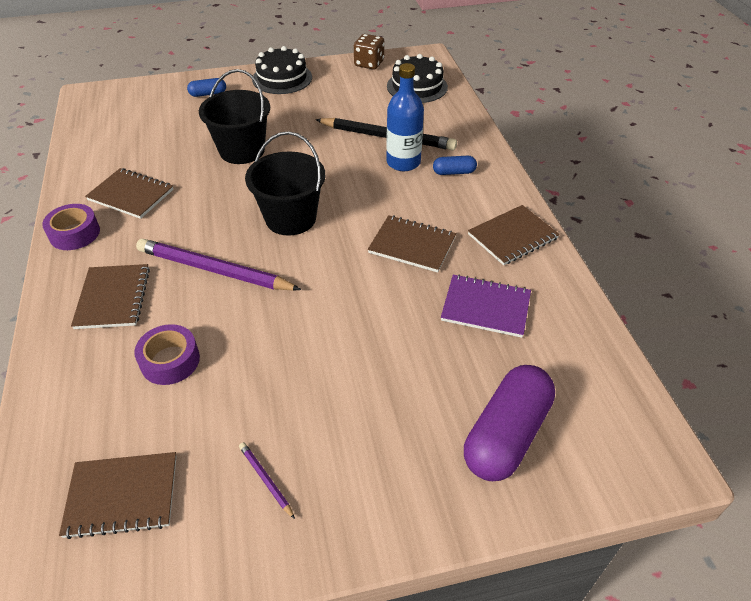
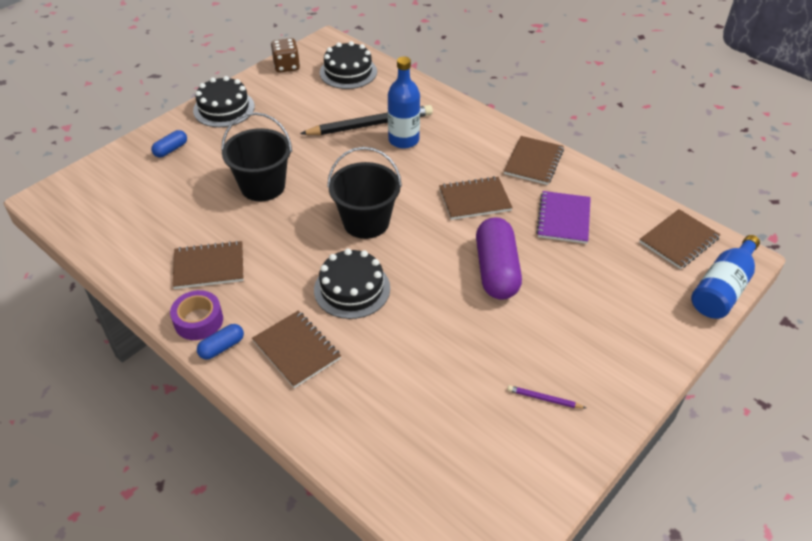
camera: 35 degrees left, 0 degrees up
(122, 495) = (465, 465): brown notebook -> brown notebook (678, 240)
(170, 361) = (395, 367): purple tape -> none
(214, 270) = (352, 289): purple pencil -> black cake
(454, 172) = (448, 132): blue capsule -> blue capsule (222, 347)
(485, 307) = (564, 219): purple notebook -> purple notebook turned 60 degrees counterclockwise
(506, 434) = (650, 290): purple capsule -> purple capsule (496, 270)
(602, 485) = (722, 289): none -> blue bottle

